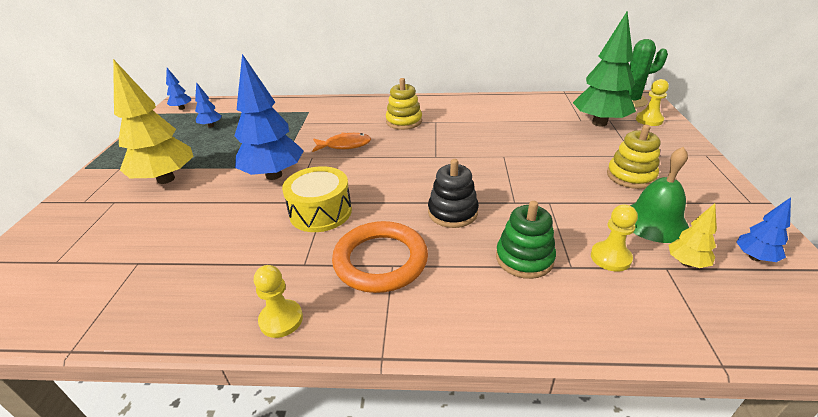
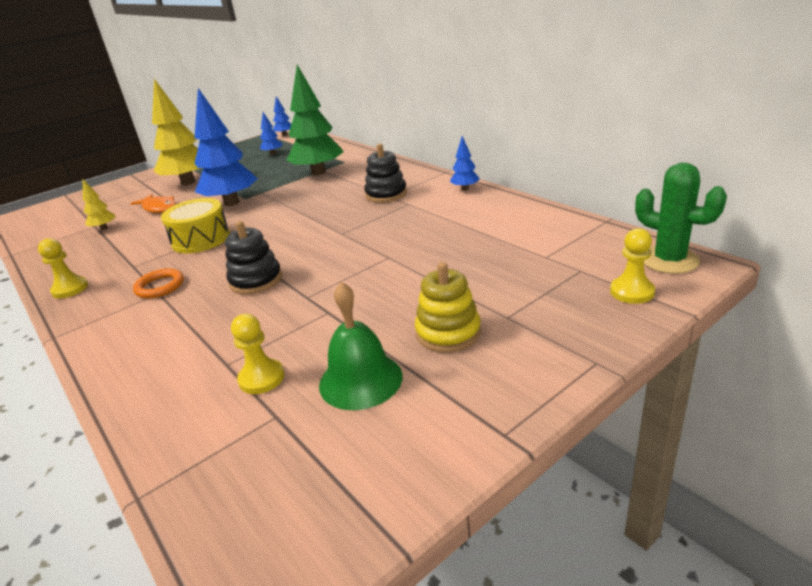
camera: 50 degrees right, 5 degrees down
(344, 145) = (308, 198): orange fish -> orange fish (159, 208)
(380, 260) = (160, 286): orange ring -> orange ring, size x0.56
(404, 121) = (386, 194): yellow stacking toy -> black stacking toy
(524, 258) = (217, 338): green stacking toy -> none
(599, 123) = (558, 268): green tree -> green tree (318, 172)
(686, 263) = (297, 425): yellow tree -> yellow tree (104, 228)
(754, 257) = (359, 471): blue tree -> blue tree (465, 189)

